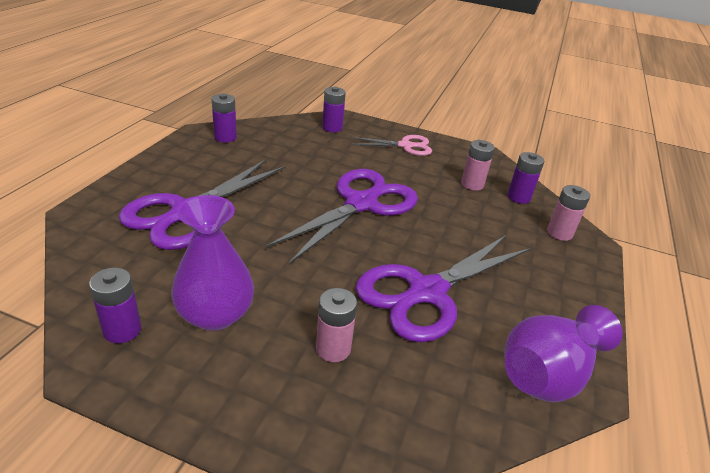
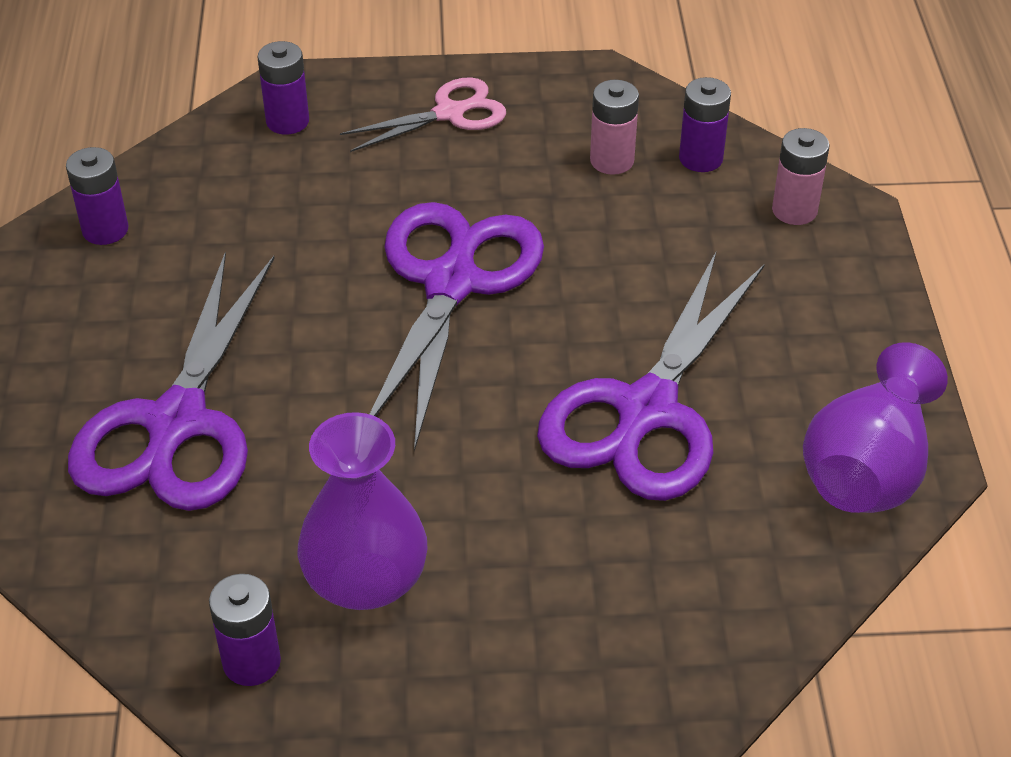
camera: 20 degrees left, 10 degrees up
(333, 348) = (566, 558): pink battery -> none

